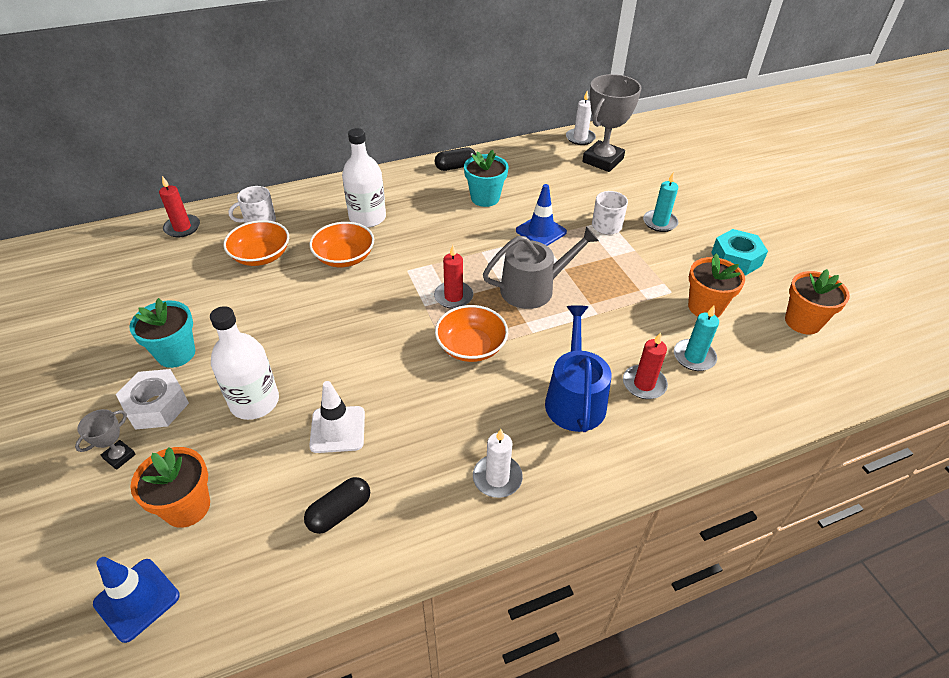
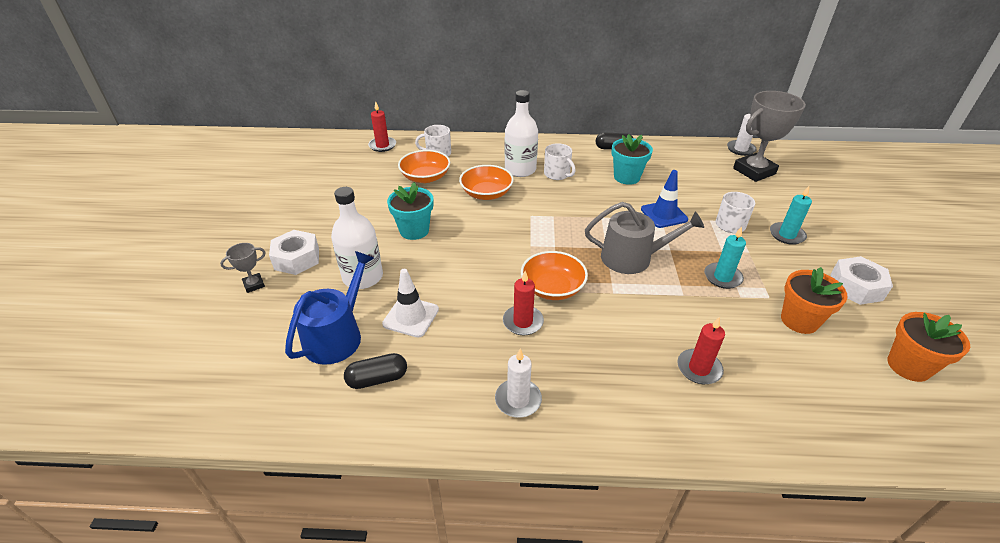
camera: 25 degrees right, 5 degrees down
(137, 599) = (207, 386): blue traffic cone -> none
(176, 353) = (330, 228): turquoise flower pot -> turquoise flower pot (414, 230)
(187, 507) = (275, 334): orange flower pot -> none
(411, 213) = (557, 174): none -> white mug
(453, 297) = (558, 245): red candle -> red candle (523, 322)
(574, 398) = (623, 359): blue watering can -> blue watering can (337, 335)
(694, 357) = (764, 361): turquoise candle -> turquoise candle (722, 277)
(736, 259) = (856, 287): turquoise nut -> white nut

